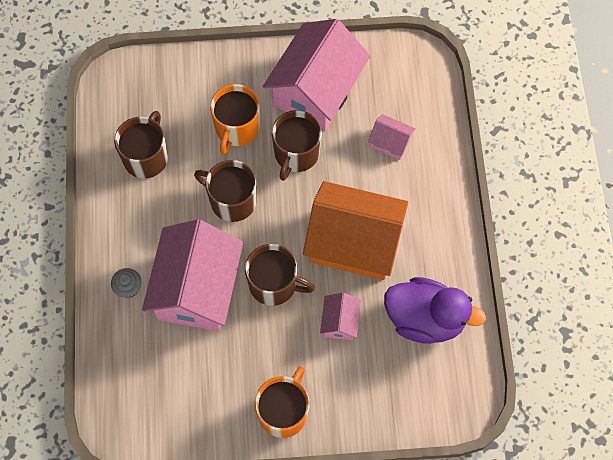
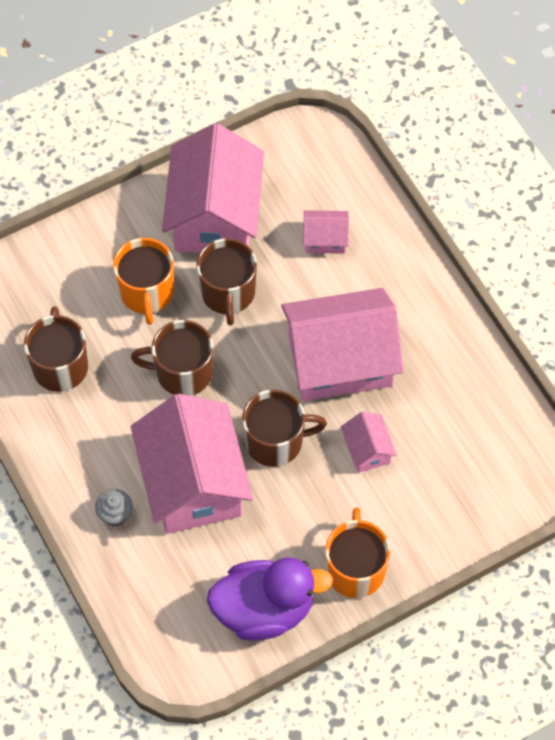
camera: 25 degrees left, 5 degrees down
(354, 242) = (340, 360): orange house -> pink house
(425, 319) = (456, 408): purple duck -> purple duck (264, 610)

